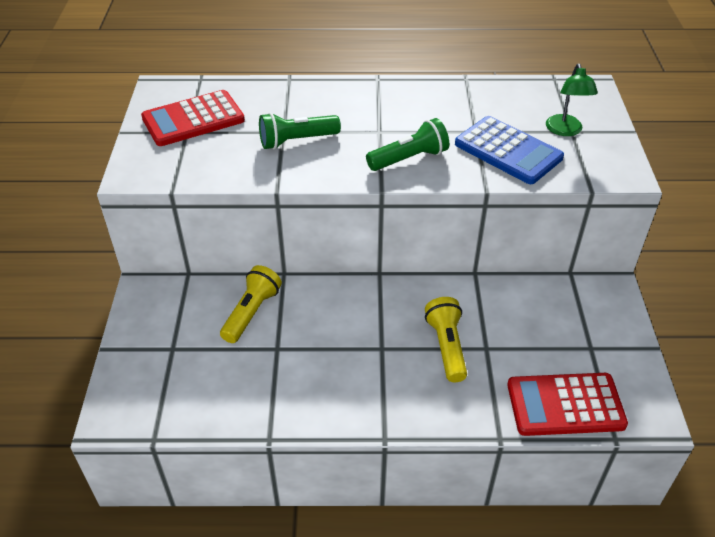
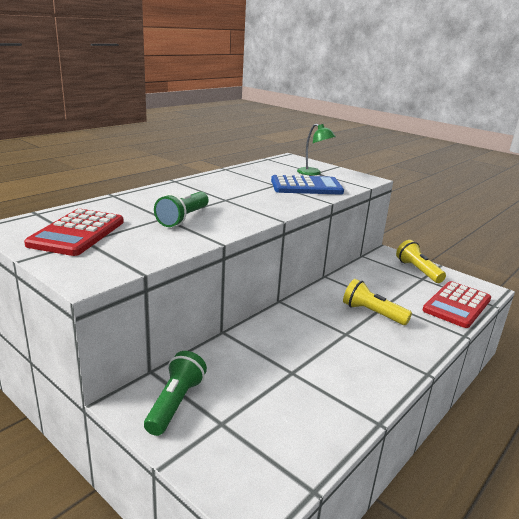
camera: 50 degrees left, 20 degrees down
(251, 312) = (240, 364): yellow flashlight -> yellow flashlight (418, 270)
(409, 159) = (267, 204): green flashlight -> green flashlight (175, 403)

